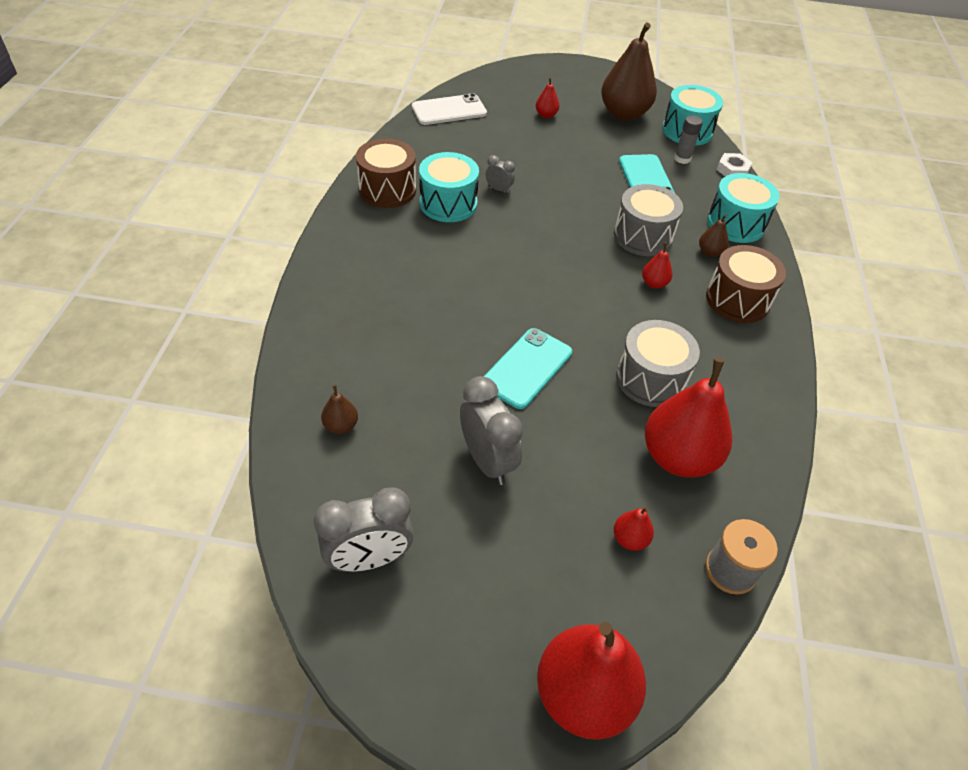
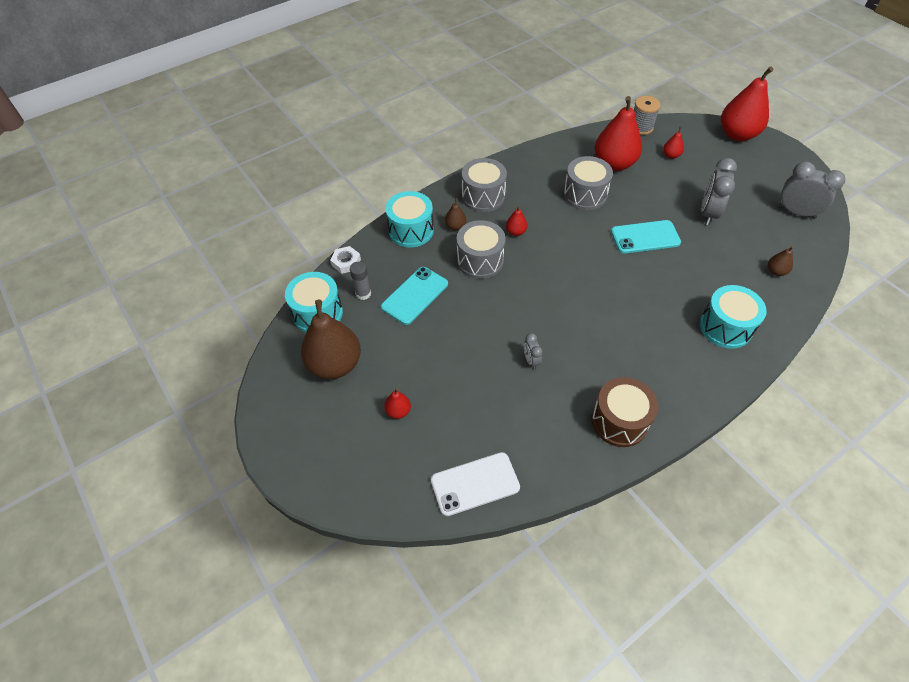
camera: 130 degrees left, 5 degrees up
(448, 203) = (583, 374): turquoise drum -> turquoise drum (725, 327)
(449, 110) = (475, 484): white phone -> white phone turned 45 degrees counterclockwise
(737, 300) = (483, 196): brown drum -> grey drum

